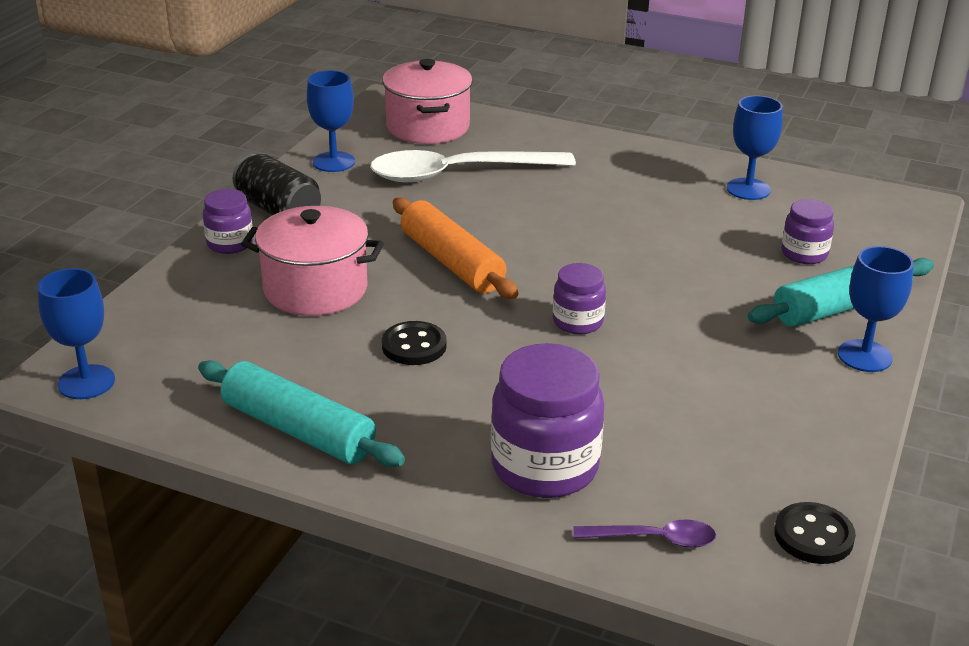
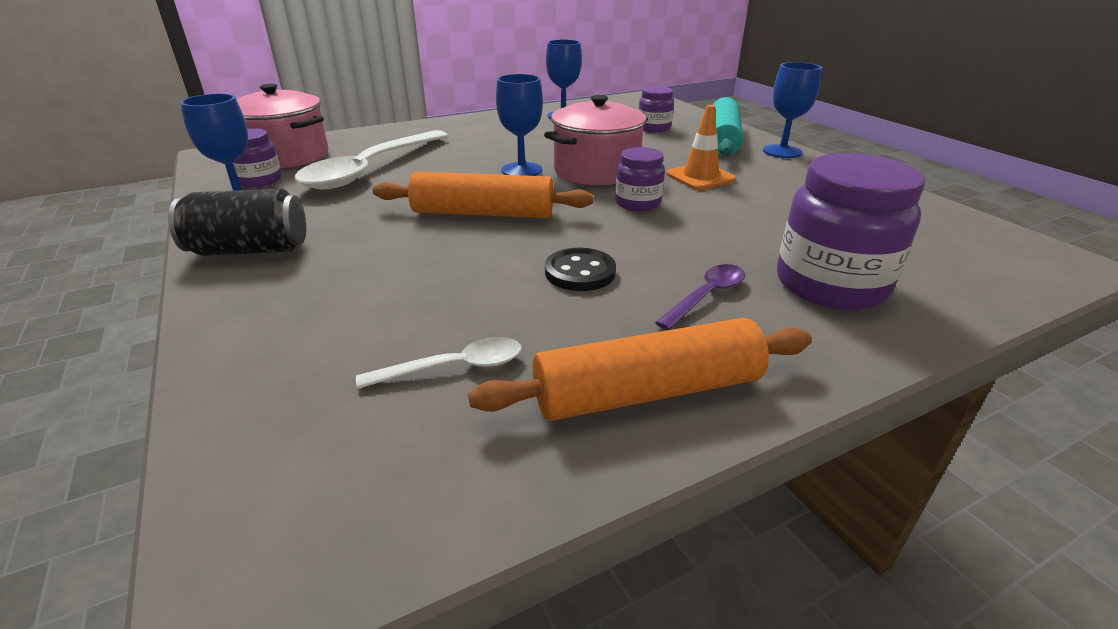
camera: 50 degrees left, 0 degrees up
(86, 382) = (309, 546): blue goblet -> blue goblet (521, 170)
(230, 243) = (243, 296): purple jar -> purple jar (260, 181)
(246, 353) = (454, 367): none -> white spoon
(298, 430) = (647, 392): turquoise rolling pin -> orange rolling pin
(315, 289) = (412, 282): pink pot -> pink pot (596, 171)
(654, 539) = (965, 279): purple spoon -> purple spoon (706, 296)
(696, 331) = (700, 177): none -> orange traffic cone
(813, 536) = (983, 228): black button -> none

